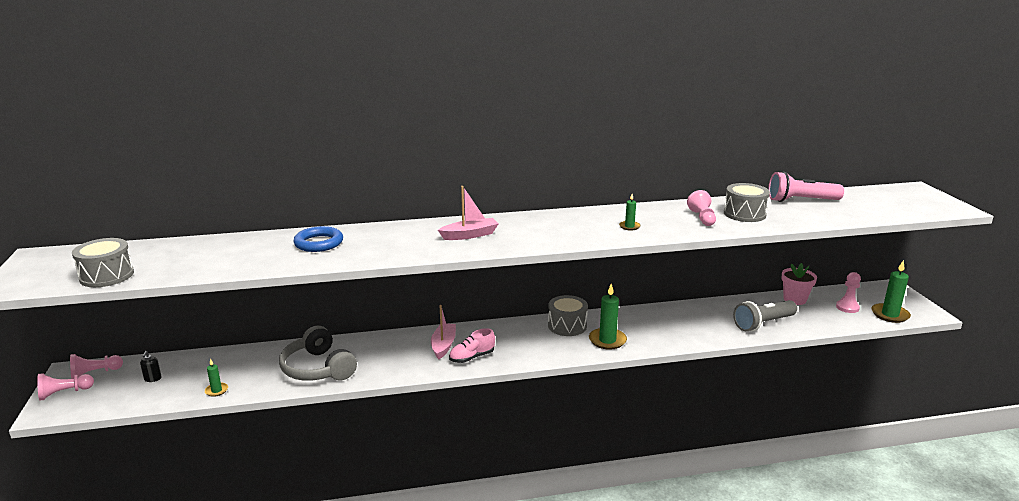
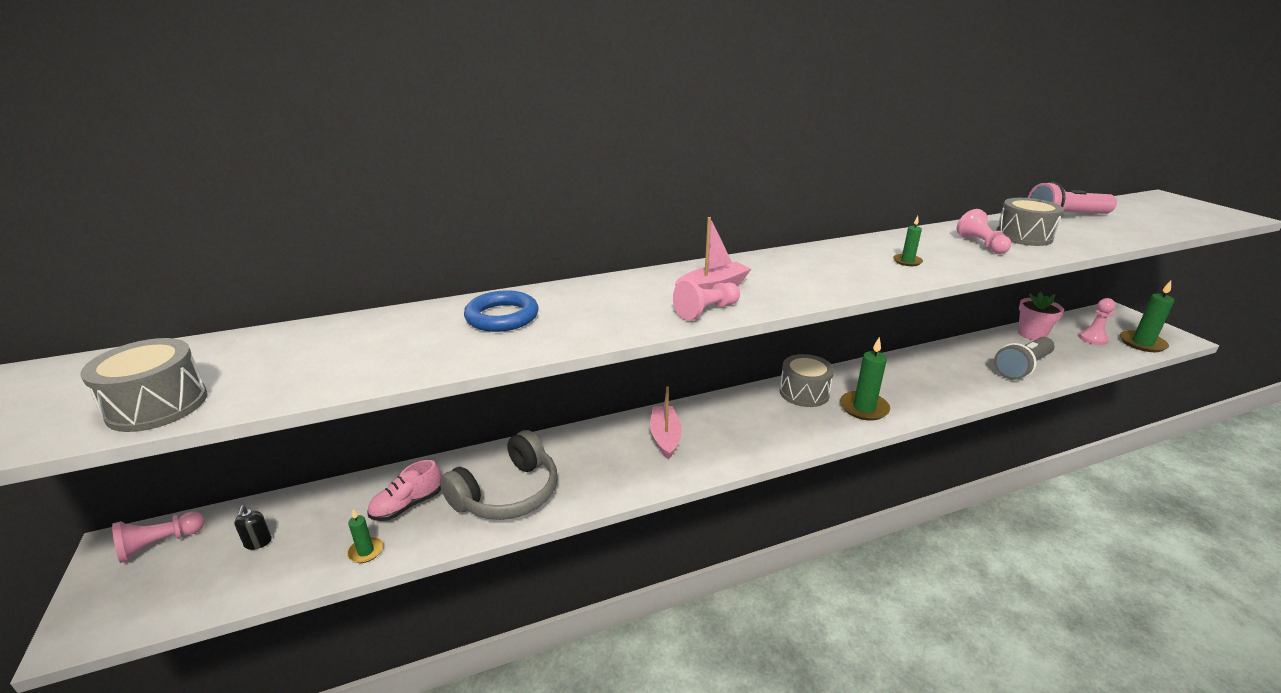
camera: 10 degrees left, 5 degrees up
(64, 393) = (110, 589): pink pawn -> pink pawn (706, 311)
(318, 368) = (508, 494): grey headphones -> grey headphones turned 90 degrees counterclockwise
(472, 357) = (711, 451): pink shoe -> pink shoe (407, 505)

